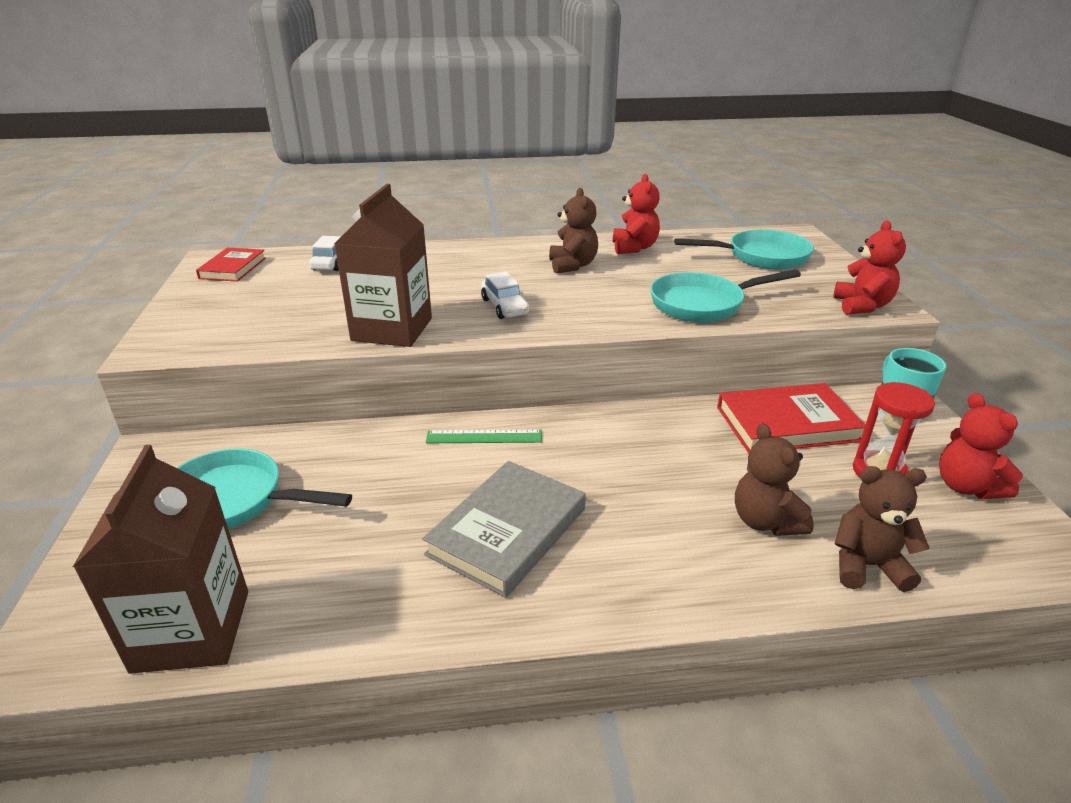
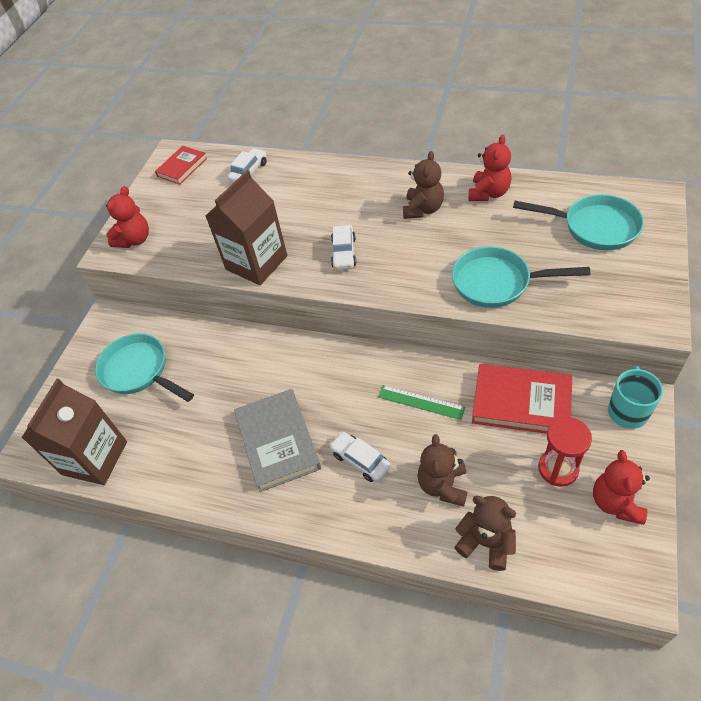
camera: 30 degrees right, 20 degrees up
(484, 437) = (301, 357): green ruler -> green ruler (421, 402)
(507, 531) = (277, 442): grey book -> grey book turned 75 degrees counterclockwise
(640, 522) = (360, 460): none -> white car
(862, 306) = (634, 315): red teddy bear -> red teddy bear (135, 240)

